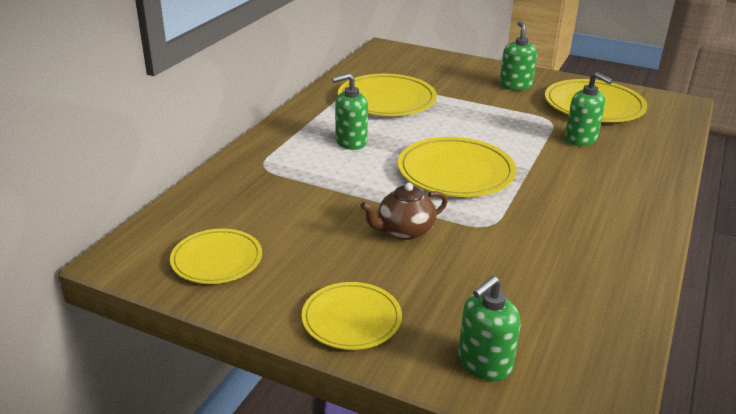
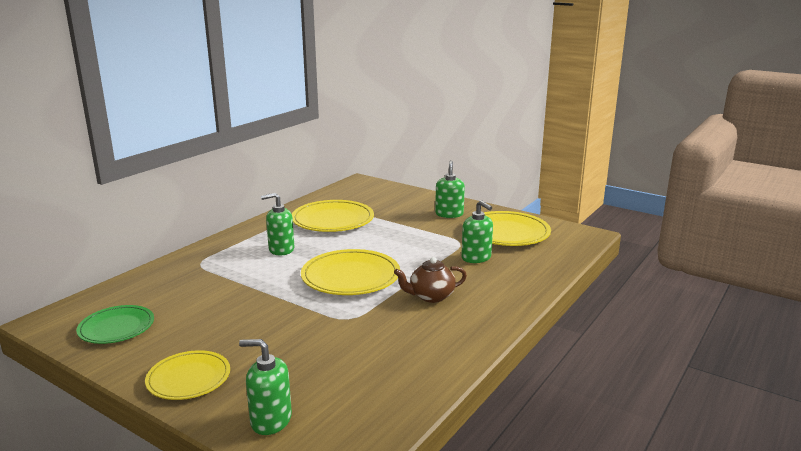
camera: 10 degrees right, 10 degrees down
(217, 260) = (116, 328): yellow plate -> green plate
(404, 231) = (277, 317): brown teapot -> brown teapot (431, 296)
(484, 363) = (270, 420): green soap dispenser -> green soap dispenser turned 45 degrees clockwise

